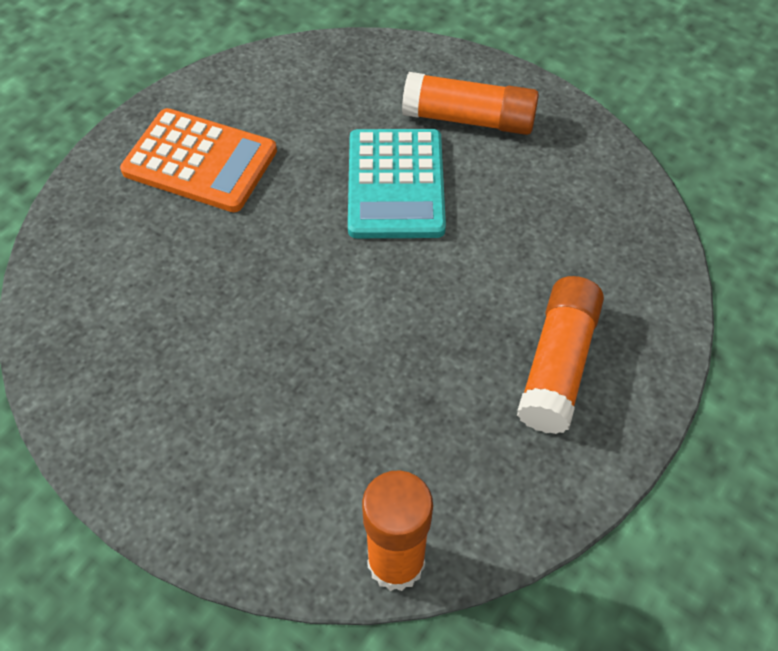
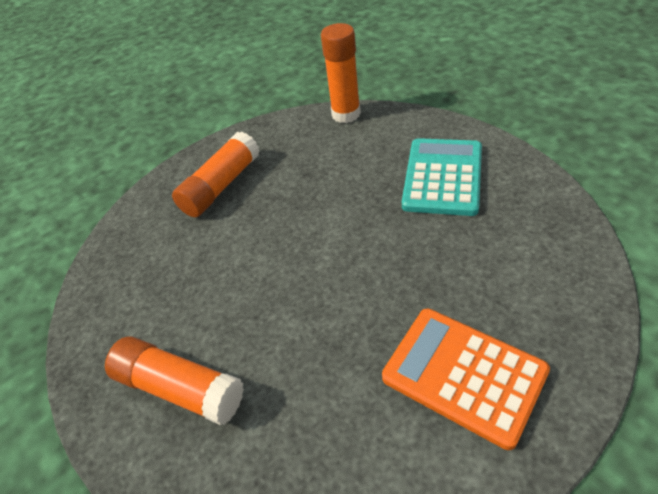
camera: 160 degrees left, 10 degrees down
(395, 184) = (277, 323): turquoise calculator -> turquoise calculator (443, 177)

